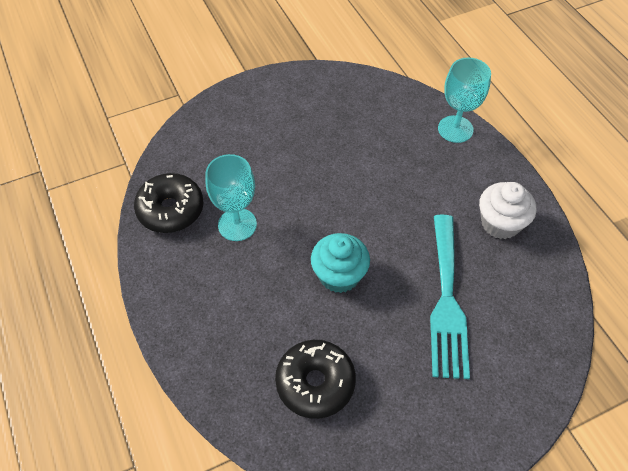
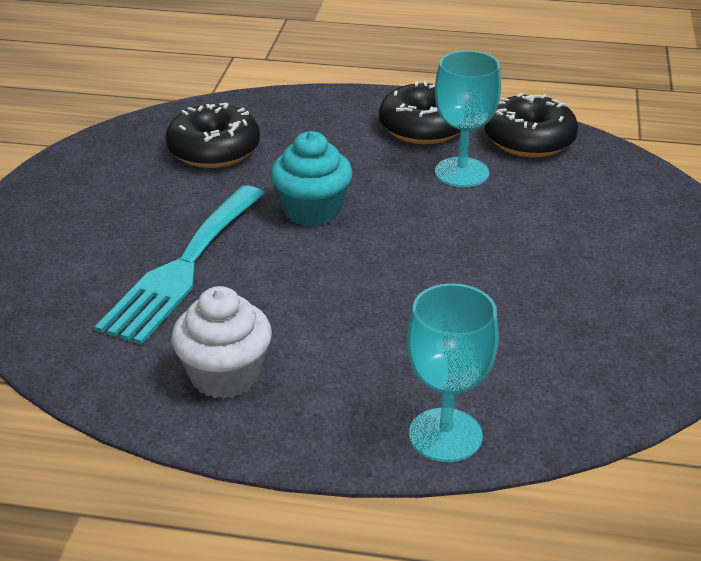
camera: 125 degrees right, 20 degrees down
(192, 274) = (423, 128): none -> black donut
(447, 301) = (183, 268): turquoise fork -> turquoise fork turned 105 degrees counterclockwise

